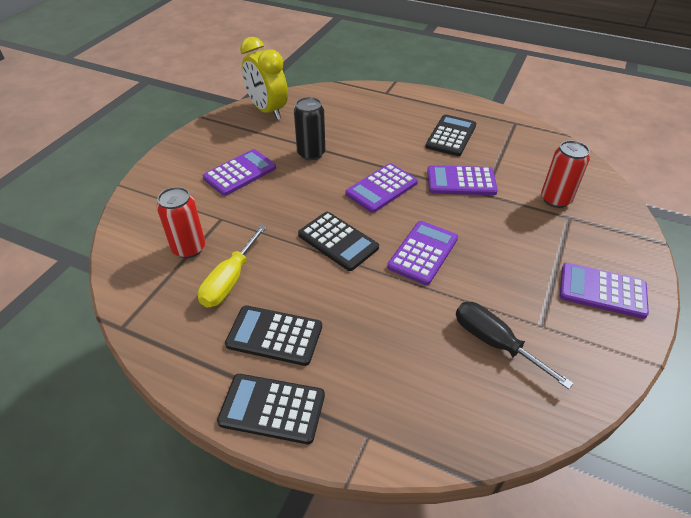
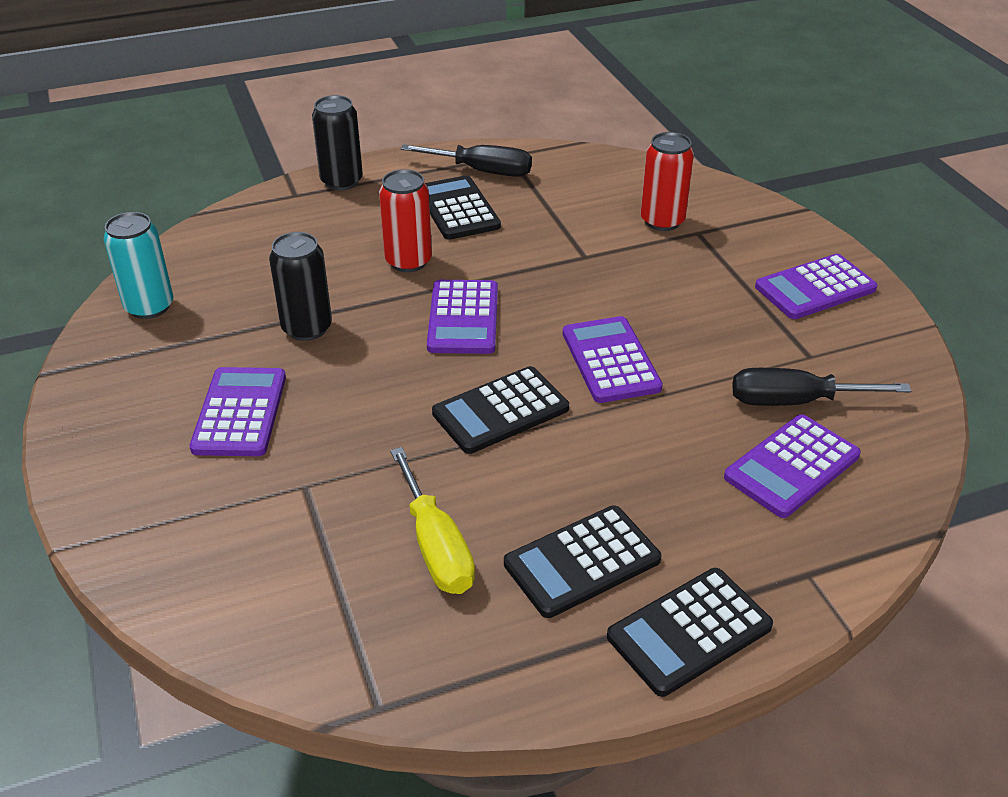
camera: 45 degrees left, 5 degrees down
(189, 248) = (318, 551): red can -> red can (408, 261)
(267, 111) = (149, 307): yellow clock -> turquoise can
(338, 241) = (500, 411): black calculator -> black calculator turned 150 degrees clockwise
(414, 96) = (341, 181): none -> black can
(461, 181) = (542, 256): purple calculator -> purple calculator (792, 466)
(489, 124) = (482, 171): none -> black screwdriver

